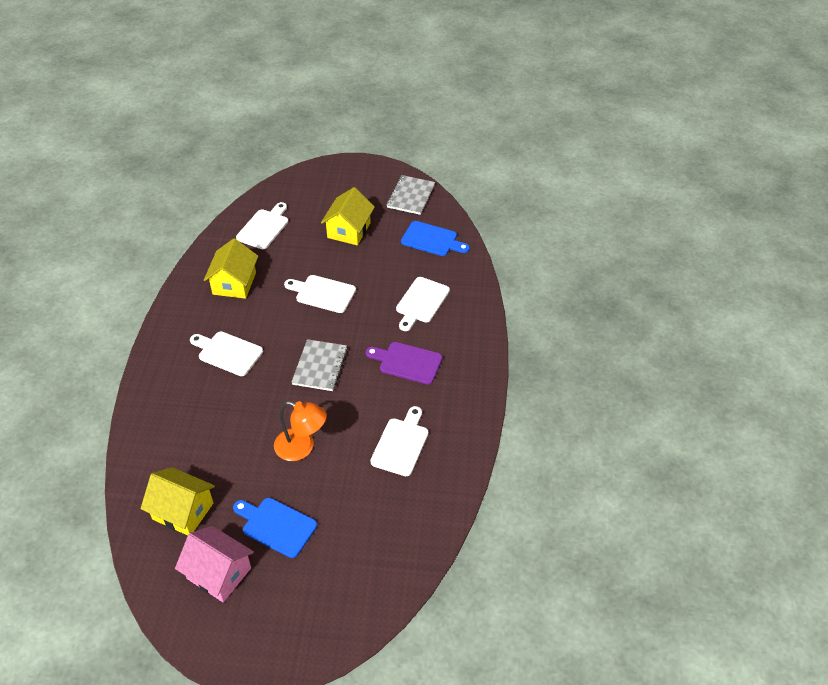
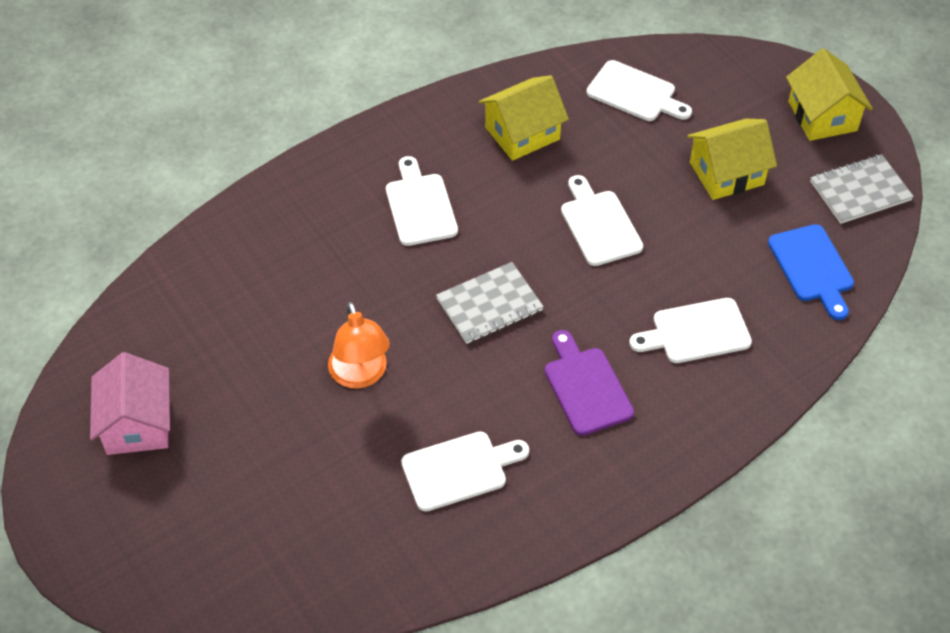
camera: 50 degrees right, 5 degrees up
(183, 511) = (183, 332): yellow house -> yellow house (822, 116)
(264, 227) = (635, 93): white cutting board -> white cutting board turned 45 degrees clockwise
(276, 526) = (238, 431): blue cutting board -> none

